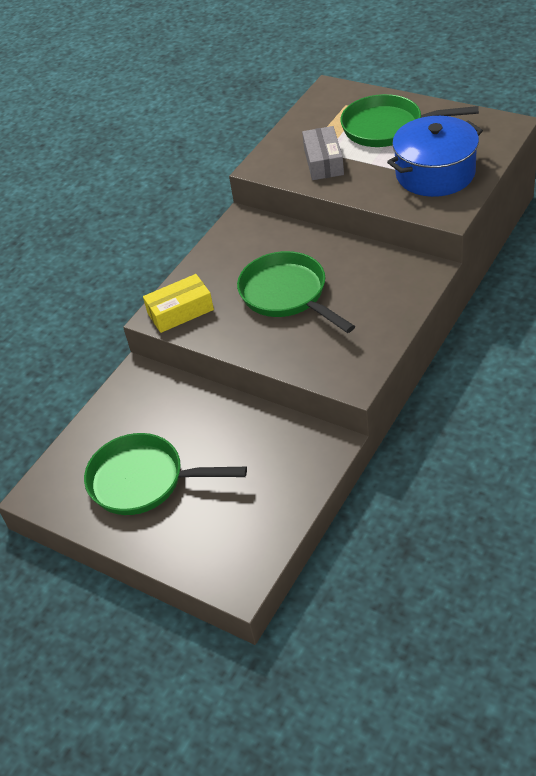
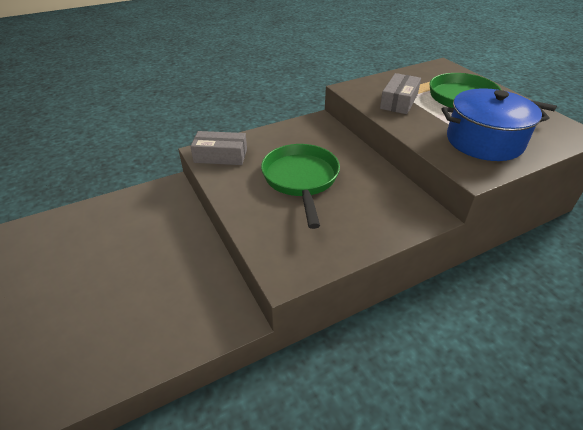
camera: 25 degrees right, 5 degrees down
(144, 481) = (88, 261): green pan -> none
(180, 311) = (220, 156): yellow box -> grey box

